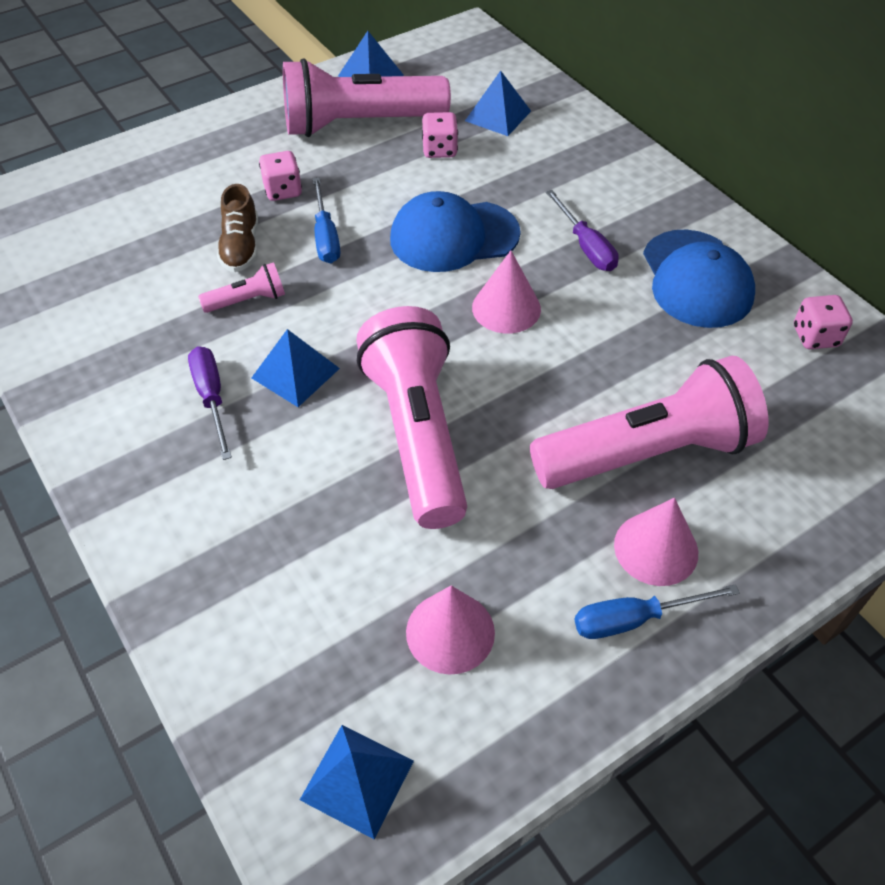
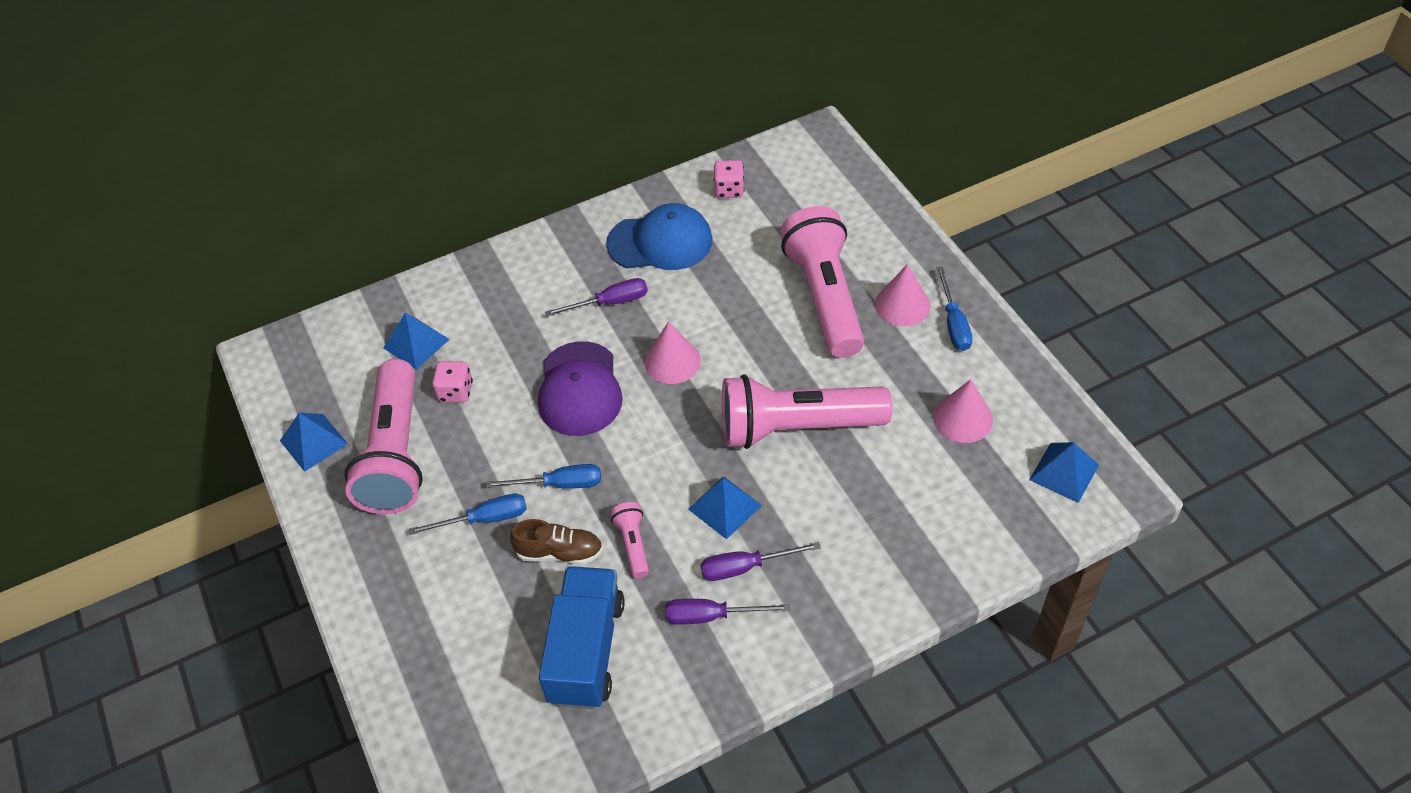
camera: 80 degrees left, 0 degrees up
(123, 280) = (586, 650): none -> blue truck
(151, 373) = (712, 616): none -> purple screwdriver
(283, 191) = (484, 519): pink dice -> blue screwdriver
(454, 236) = (579, 389): blue cap -> purple cap

